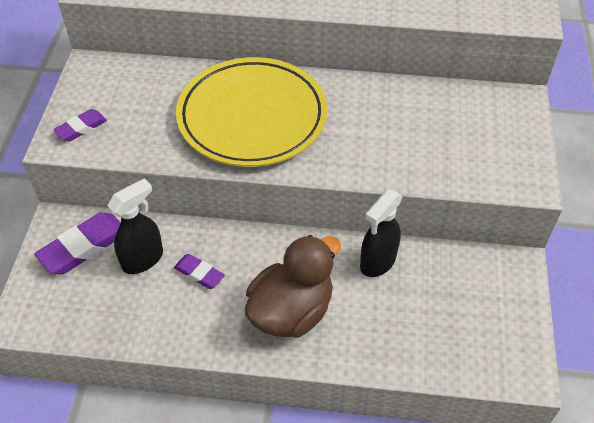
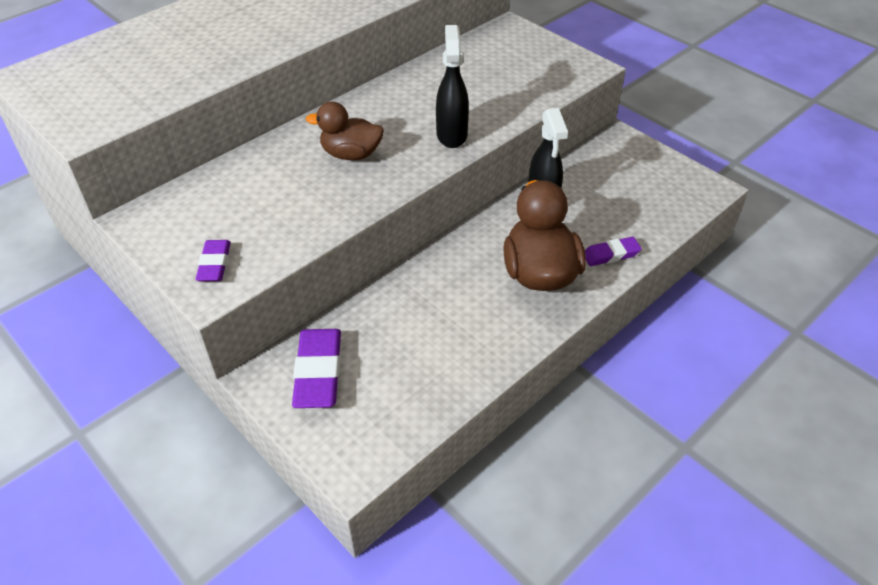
camera: 50 degrees left, 5 degrees down
(143, 259) = (382, 336): black spray bottle -> black spray bottle (451, 135)
(199, 273) = (441, 307): purple eraser -> purple eraser (611, 254)
(252, 117) = (351, 154): yellow plate -> brown duck

